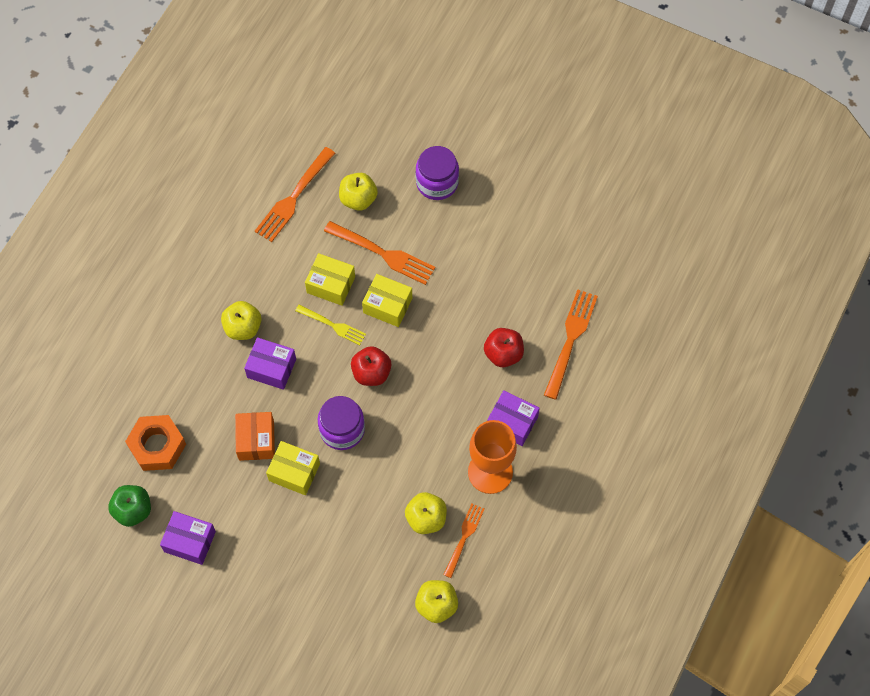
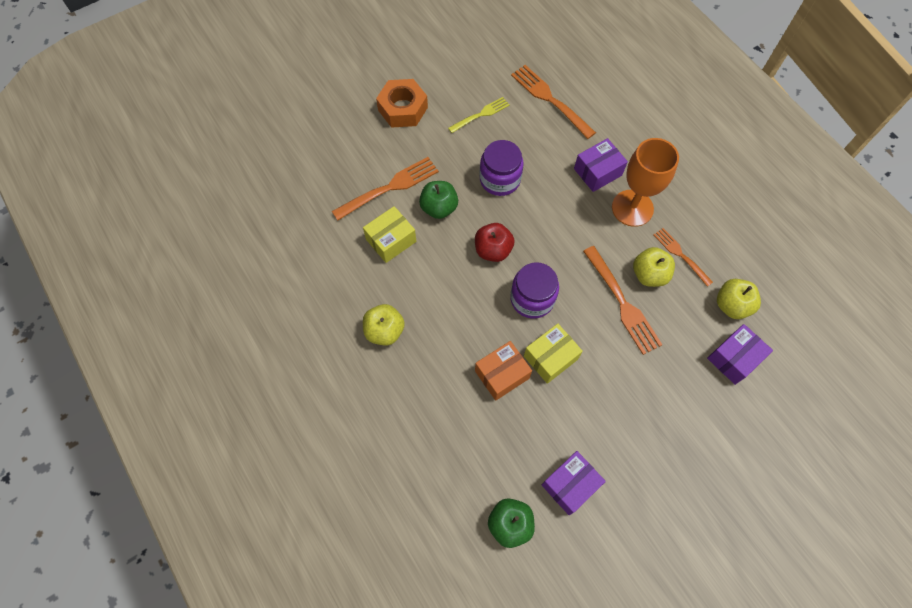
camera: 60 degrees left, 0 degrees up
(157, 446) = (456, 467): orange nut -> orange nut (403, 109)
(256, 440) = (502, 374): orange box -> orange box turned 60 degrees counterclockwise
(271, 368) = (439, 327): purple box -> purple box (734, 358)
(294, 197) = (288, 228): orange fork -> orange fork (621, 302)
(332, 325) = (429, 258): yellow fork -> yellow fork (480, 115)
(358, 199) = (326, 181): yellow apple -> none
(387, 305) = (439, 208): yellow box -> green apple
(437, 182) = (353, 119): purple jar -> purple jar (500, 179)
(503, 354) = (534, 148): red apple -> none

